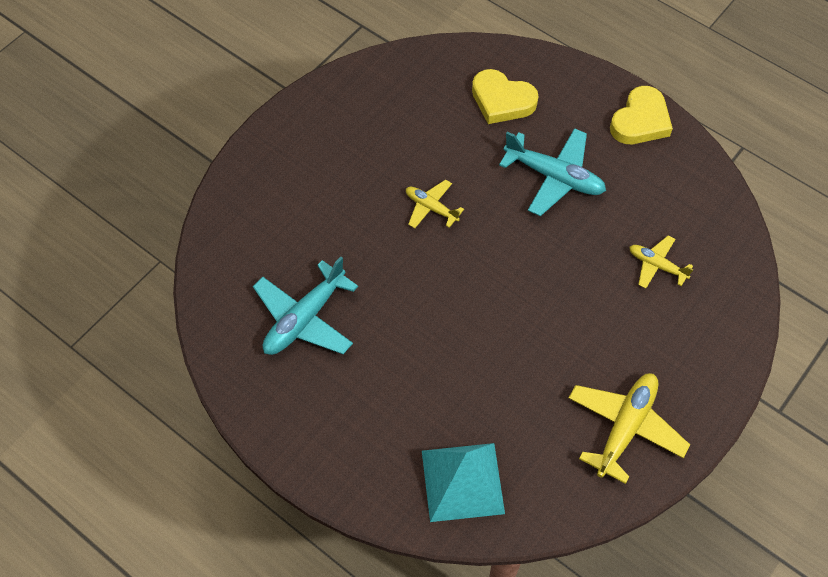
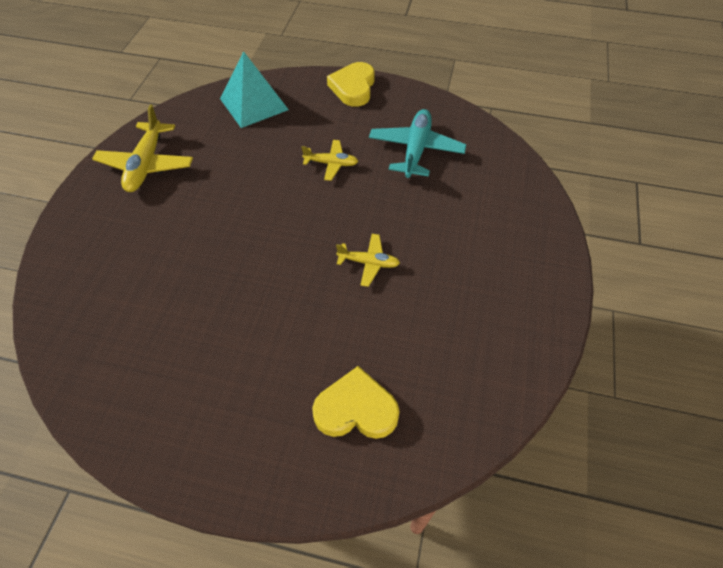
camera: 155 degrees right, 5 degrees down
(554, 177) = (263, 339): turquoise plane -> none
(640, 121) = (183, 452): yellow heart -> yellow heart (353, 88)
(657, 265) = (138, 289): yellow plane -> yellow plane (331, 164)

